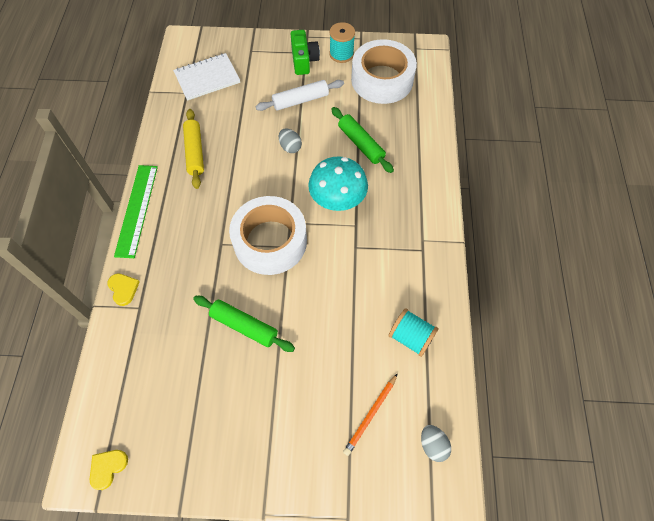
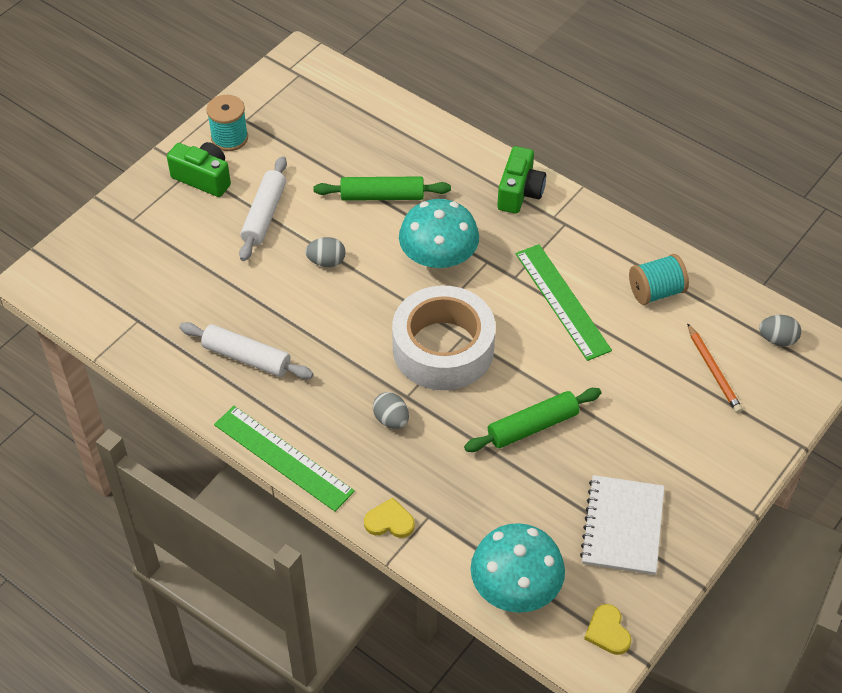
camera: 55 degrees left, 10 degrees down
(113, 389) = (515, 587): none -> turquoise mushroom
(195, 152) = (247, 357): yellow rolling pin -> white rolling pin
(198, 246) = (391, 420): none -> grey egg
(207, 78) = (134, 287): white notebook -> white notebook (622, 526)
(357, 285) = (562, 301): none -> green ruler
(382, 80) = (307, 125): white tape -> none
(426, 210) = (520, 192): none -> green camera

